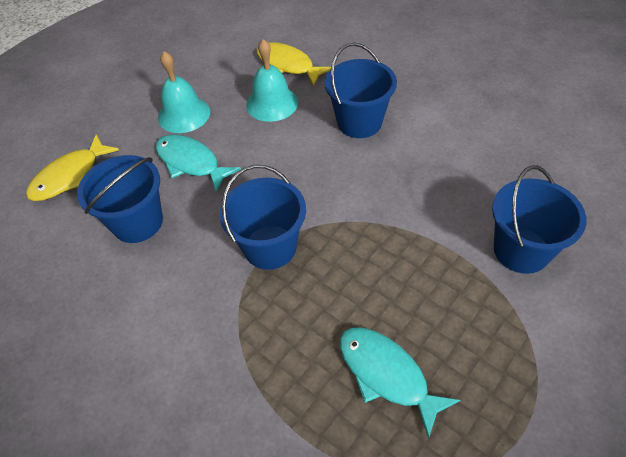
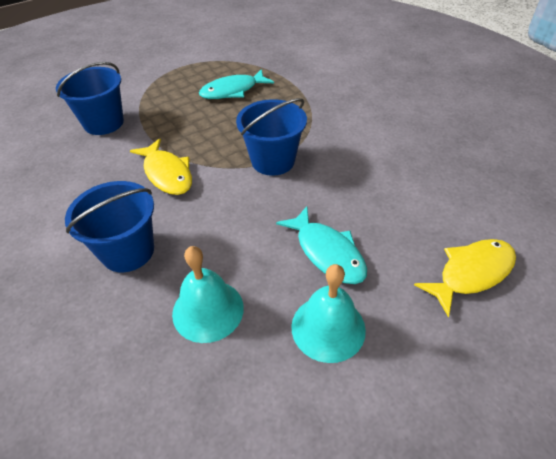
camera: 165 degrees left, 5 degrees down
(137, 222) = (385, 204): blue bucket -> none
(288, 65) = (151, 381): yellow fish -> yellow fish (167, 174)
(386, 374) = (232, 91): turquoise fish -> turquoise fish turned 90 degrees clockwise

